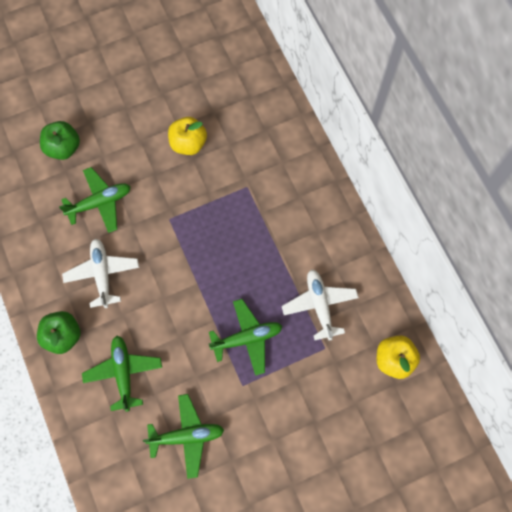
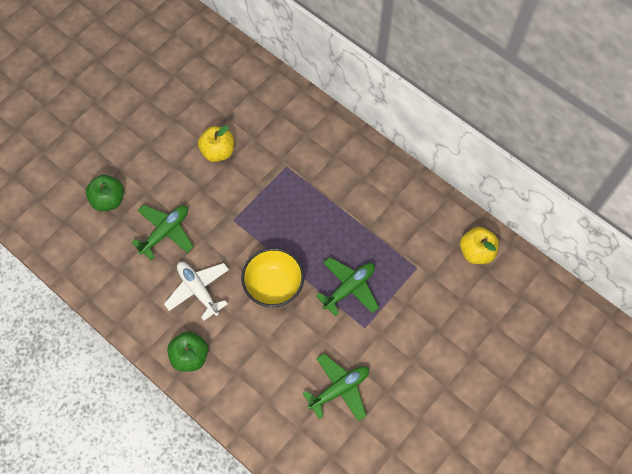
camera: 25 degrees left, 5 degrees down
(123, 373) = (259, 363): green plane -> none
(175, 303) = (274, 286): none -> yellow bowl
(319, 305) = (395, 235): white plane -> none

